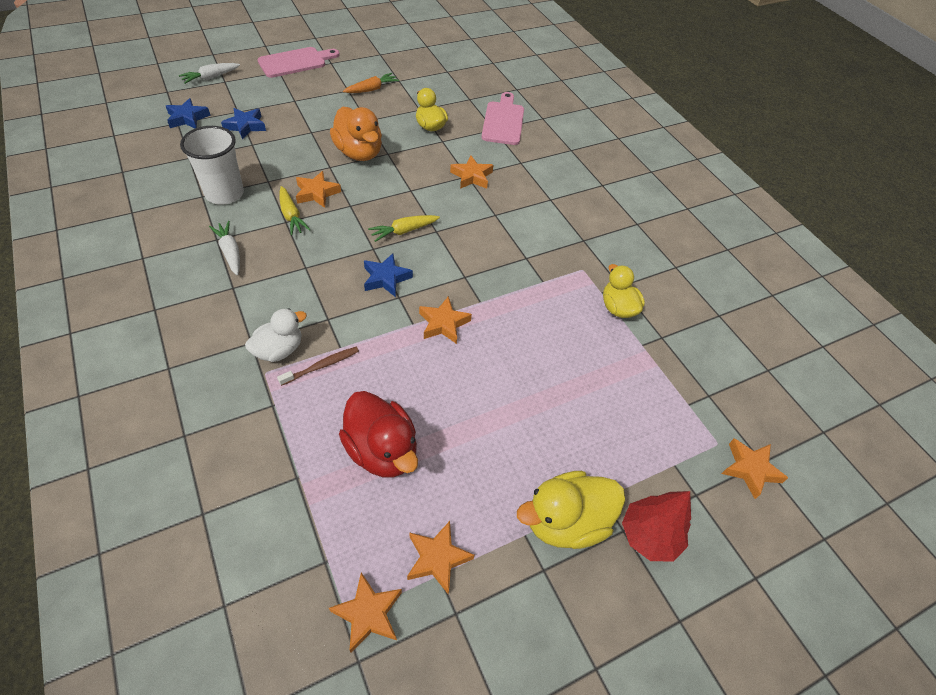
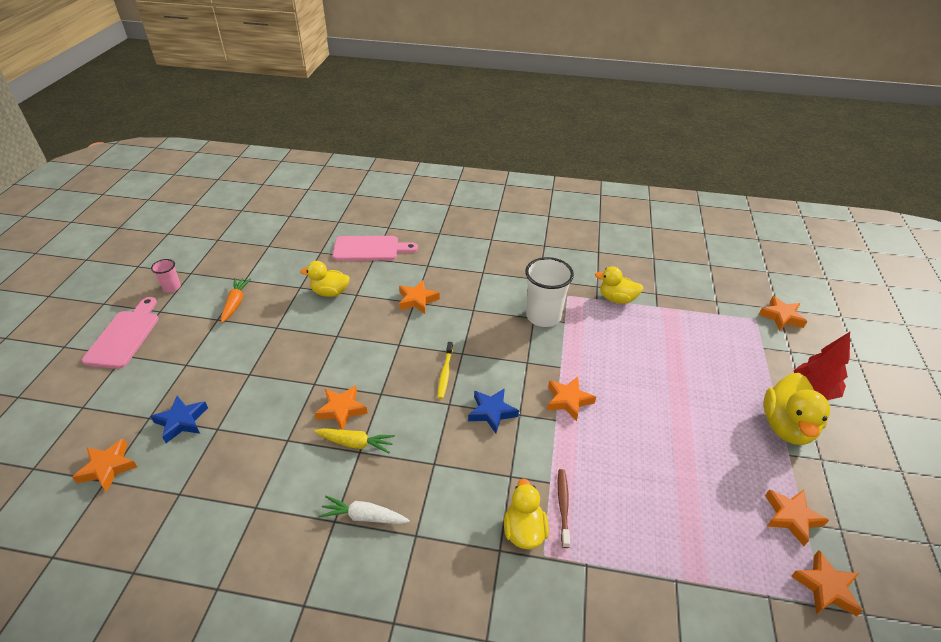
camera: 50 degrees left, 10 degrees down
(187, 118) = (108, 467): blue star -> orange star
(211, 77) = (59, 416): white carrot -> none
(224, 194) = (271, 485): white cup -> white cup (543, 316)
(279, 350) = (524, 530): white duck -> yellow duck
(358, 54) = (172, 287): none -> pink cup
(359, 153) = (316, 354): orange duck -> none
(382, 450) = (676, 505): red duck -> none
(404, 231) = (445, 373): yellow carrot -> yellow toothbrush
(503, 121) = (369, 249): pink cutting board -> pink cutting board turned 135 degrees clockwise

